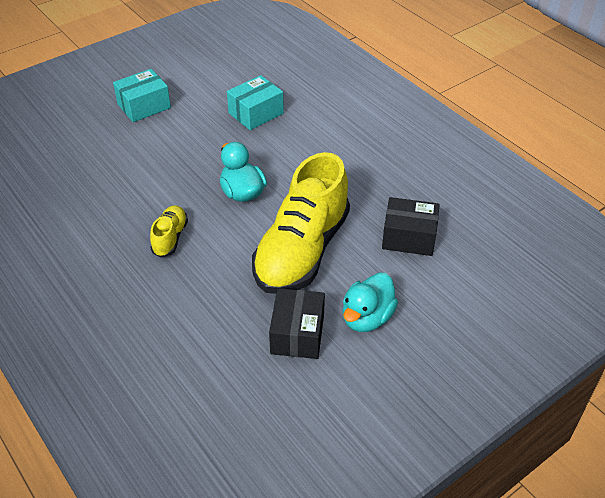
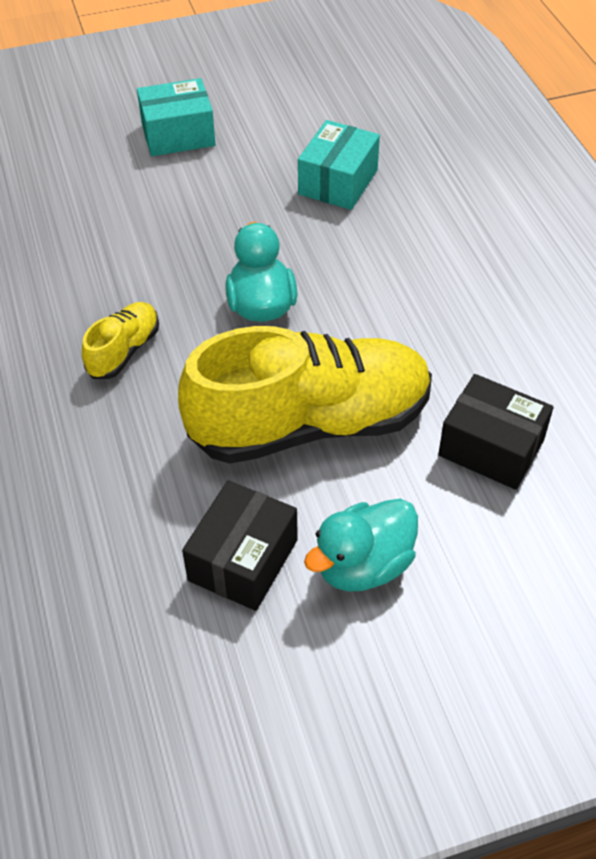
camera: 20 degrees right, 5 degrees up
(256, 113) = (338, 182): turquoise box -> turquoise box turned 45 degrees counterclockwise
(302, 251) = (310, 424): yellow shoe -> yellow shoe turned 150 degrees counterclockwise

